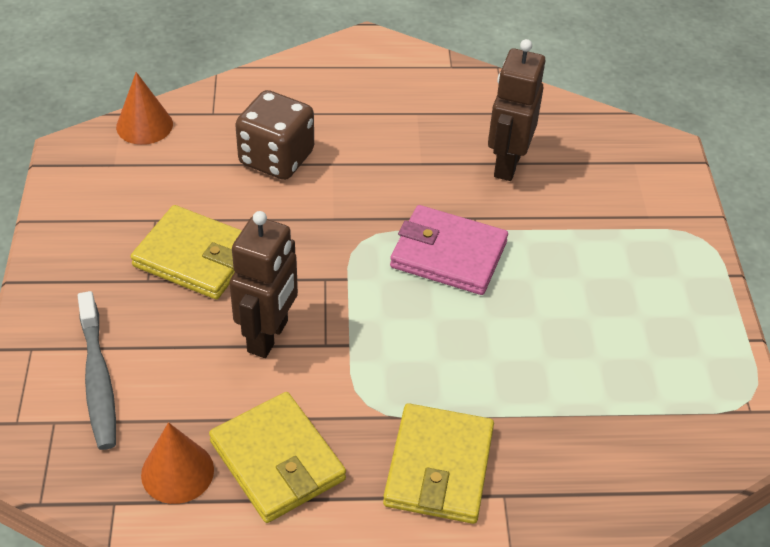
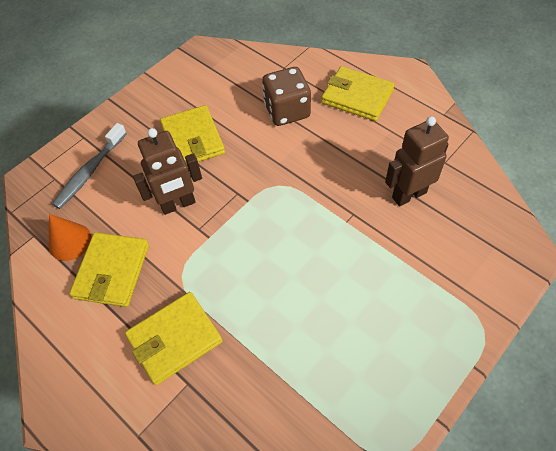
camera: 50 degrees right, 10 degrees up
(144, 125) = (245, 55): orange cone -> none
(340, 98) = (357, 96): none -> yellow wallet
(448, 254) = (314, 225): pink wallet -> none

